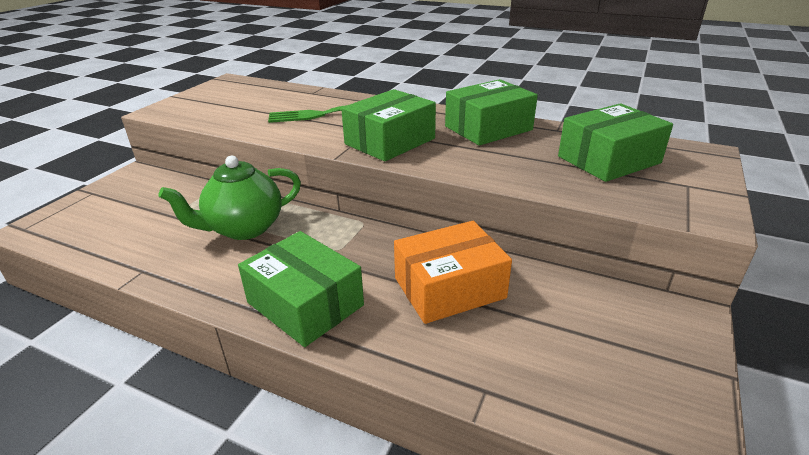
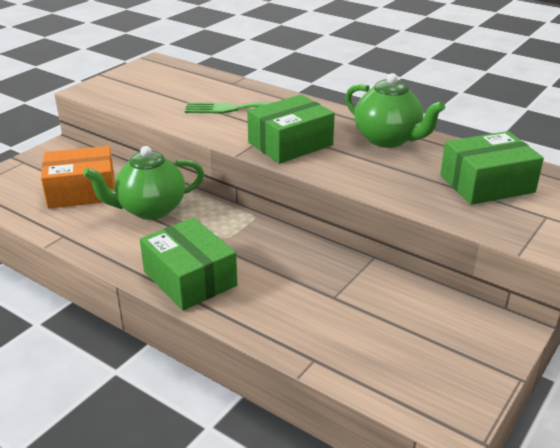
camera: 10 degrees right, 0 degrees up
(449, 288) = (313, 281): orange box -> orange box (82, 191)
(488, 128) = (388, 139): green box -> green teapot

